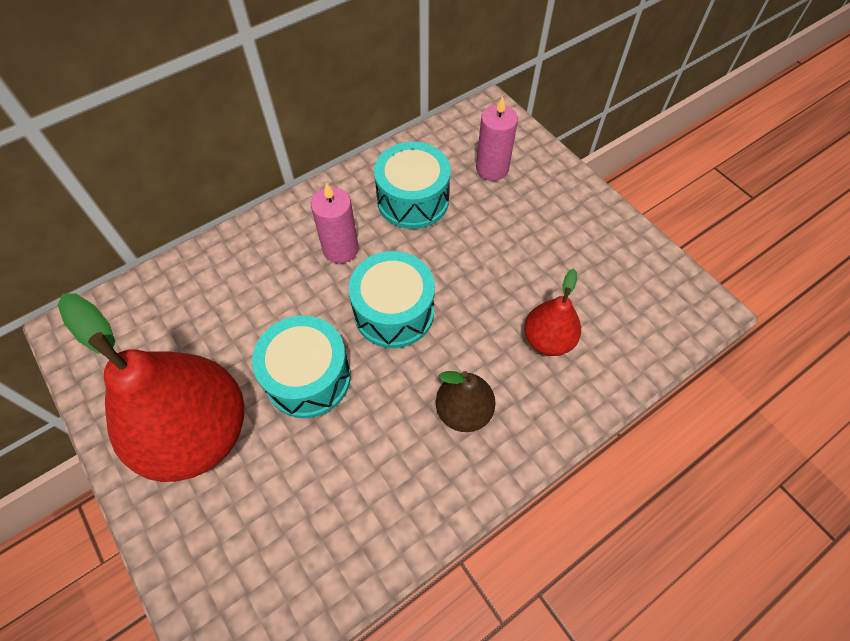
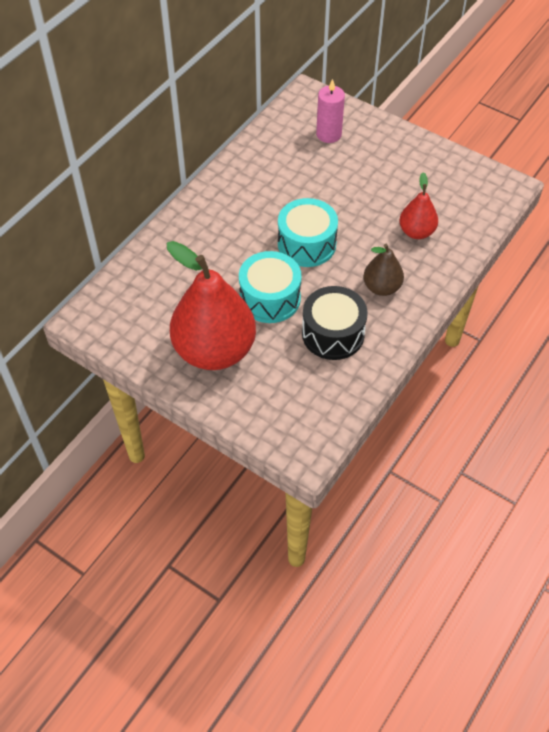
camera: 20 degrees left, 5 degrees down
(340, 249) = (248, 216): pink candle -> none
(363, 463) = (333, 334): none -> black drum
(413, 200) = (282, 170): turquoise drum -> none

